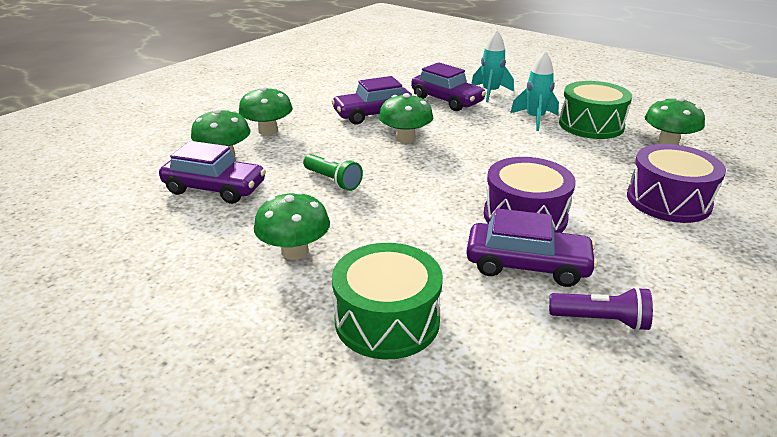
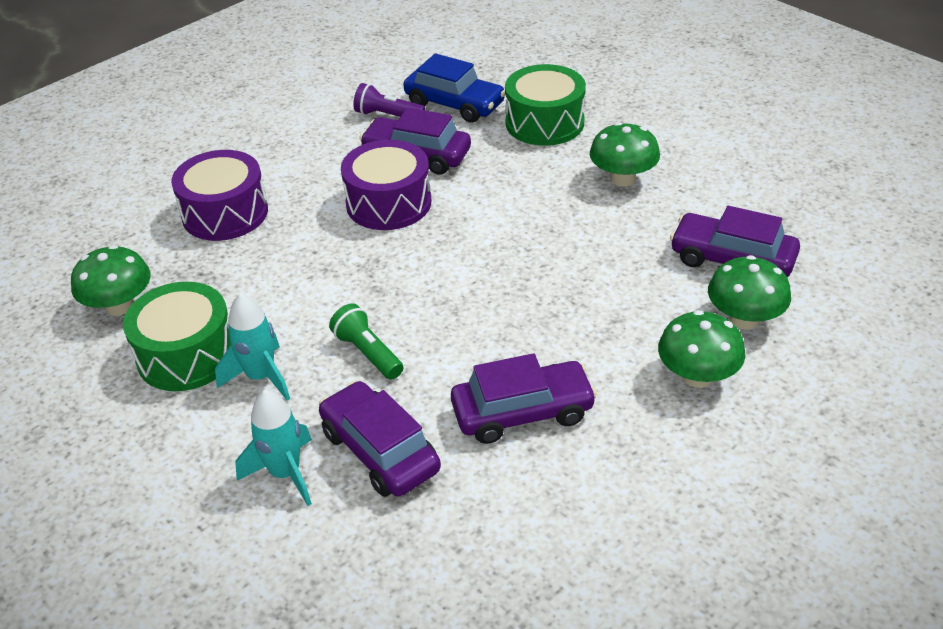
camera: 170 degrees left, 10 degrees up
(333, 181) = (589, 263): green flashlight -> green flashlight (368, 353)
(405, 138) = (483, 341): green mushroom -> none
(520, 346) = (454, 104): none -> blue car

